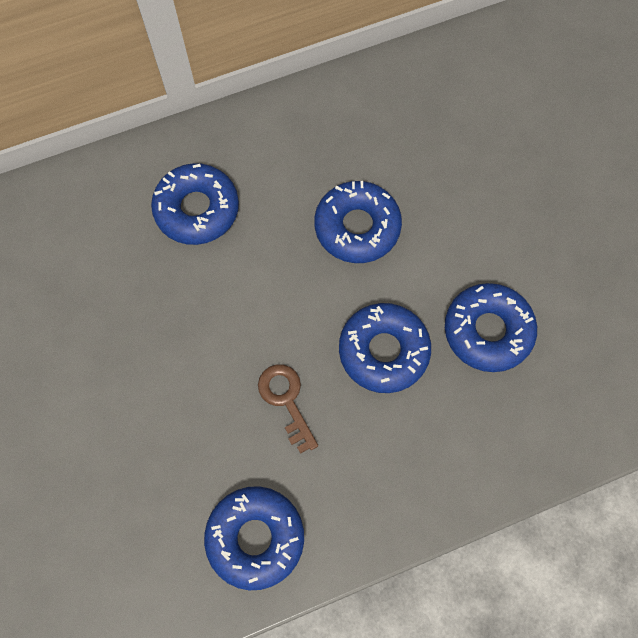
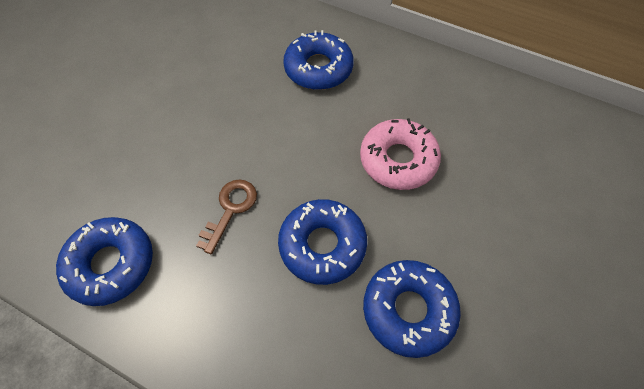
camera: 50 degrees right, 10 degrees down
(357, 227) = (398, 160): blue donut -> pink donut

